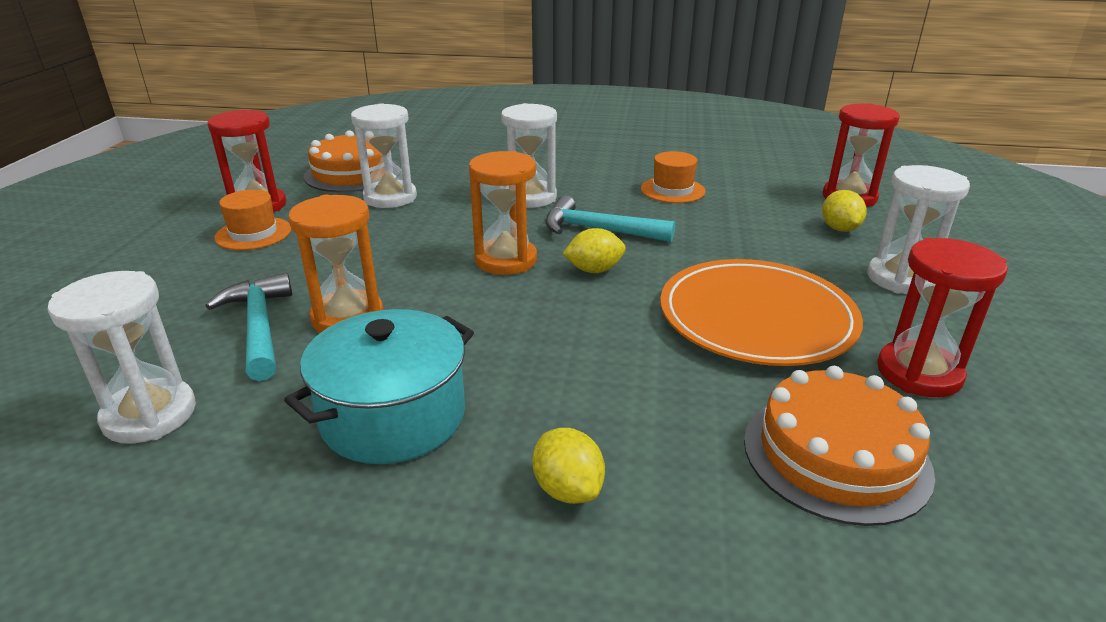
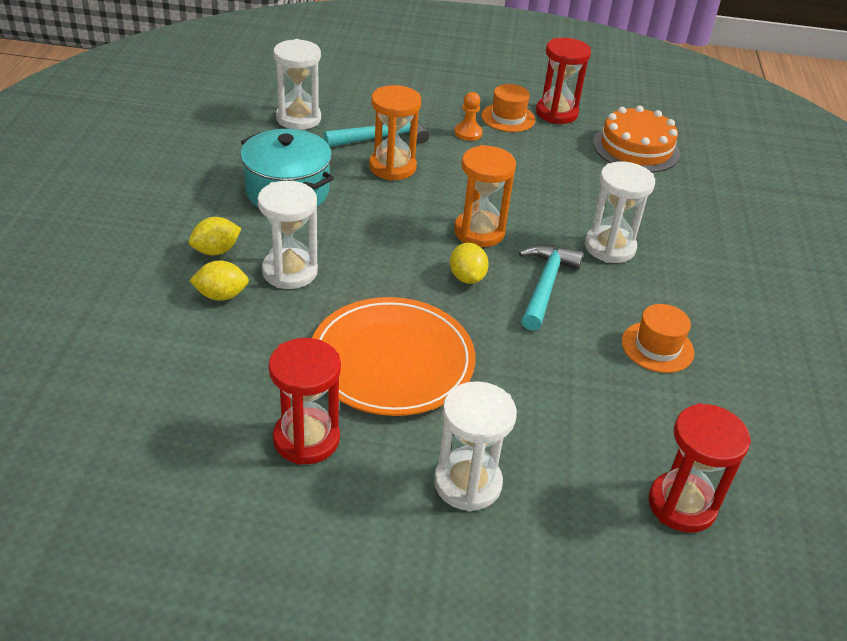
camera: 85 degrees right, 10 degrees up
(279, 260) = (468, 133): none -> orange pawn
(390, 198) = (588, 171): white hourglass -> white hourglass (290, 272)
(835, 455) = (222, 364): orange cake -> none
(839, 229) = (582, 467): yellow lemon -> yellow lemon (221, 295)

